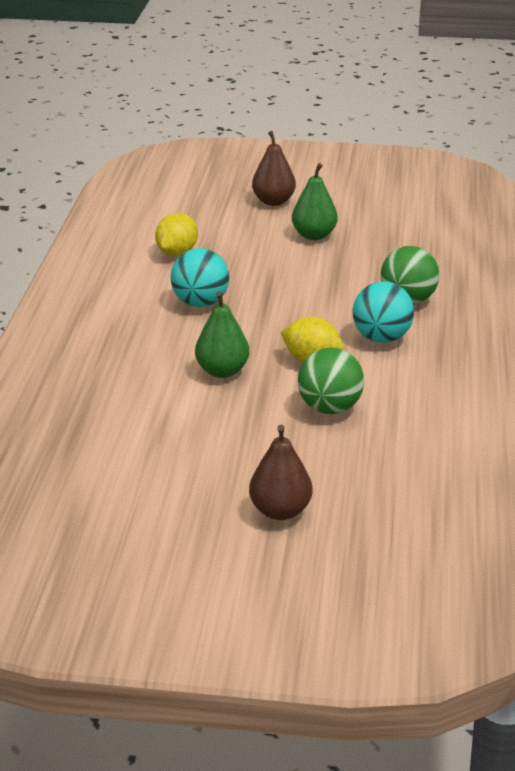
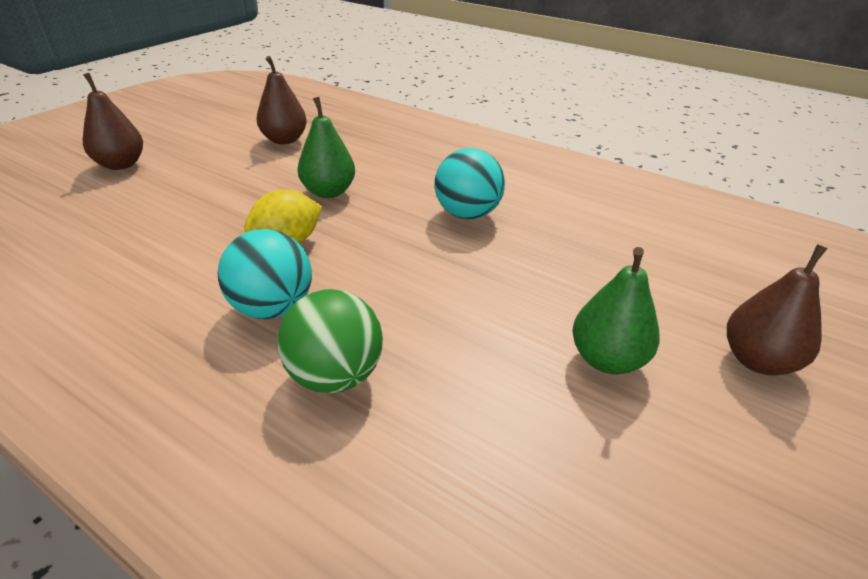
camera: 115 degrees right, 5 degrees up
(137, 437) = (284, 140): none -> brown pear
(177, 252) = (598, 230): yellow lemon -> none
(329, 408) = (199, 225): green ball -> none

